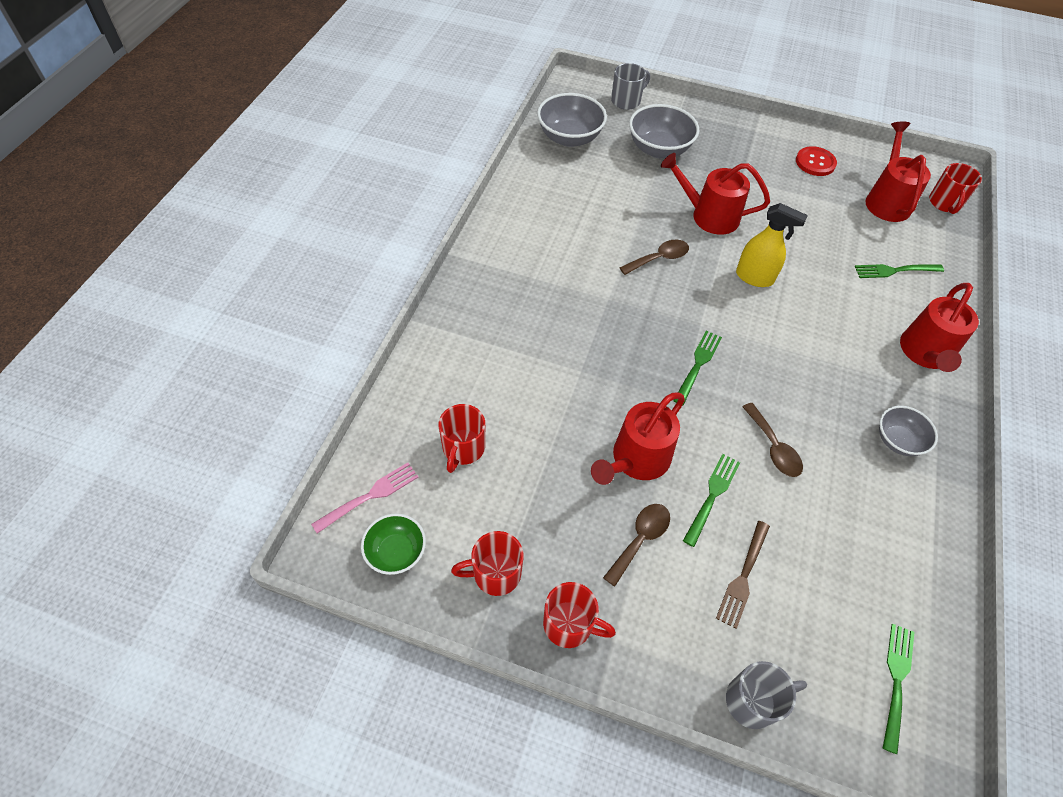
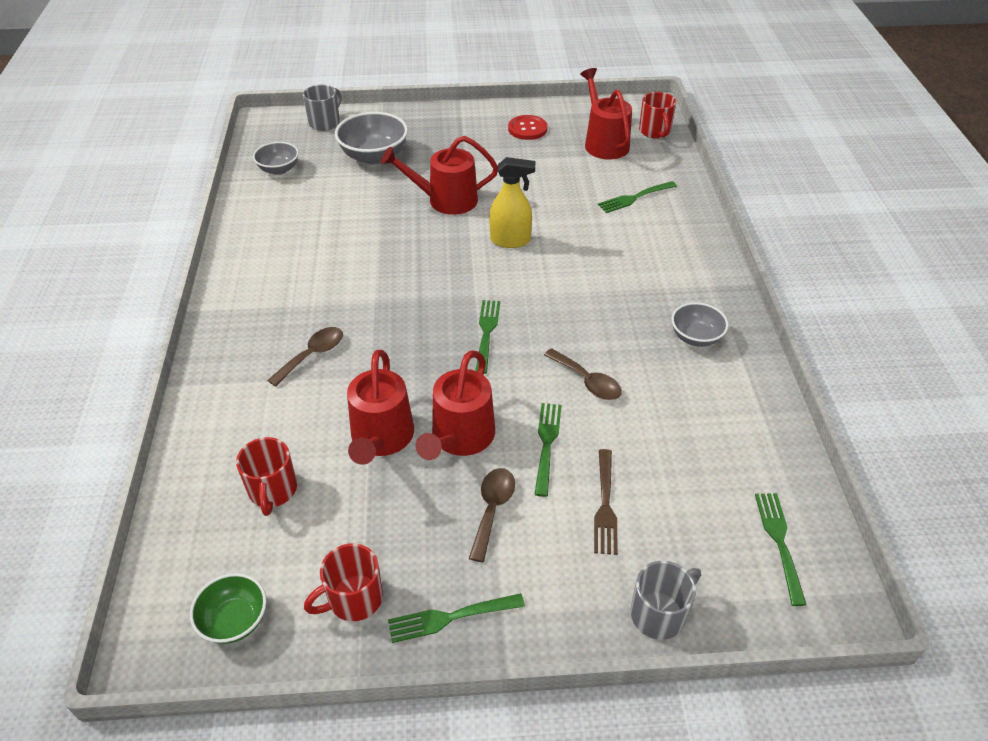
camera: 20 degrees left, 10 degrees down
(369, 496) = (182, 576): pink fork -> none
(569, 138) = (279, 169): grey bowl -> grey bowl, size x0.61
(569, 624) = (451, 617): red mug -> green fork
(659, 258) = (412, 251): brown spoon -> brown spoon (312, 355)
(925, 354) = (689, 258): red watering can -> red watering can (381, 439)

